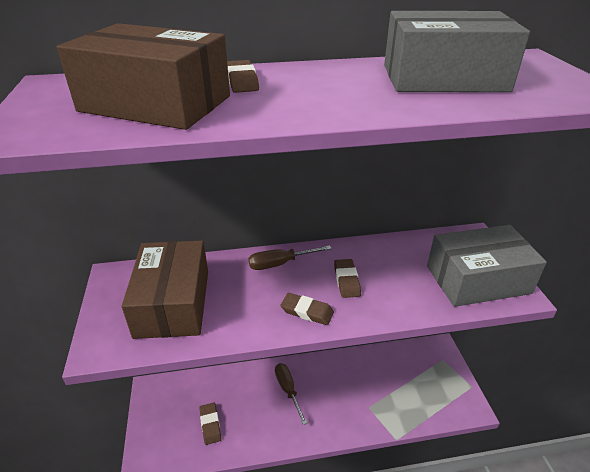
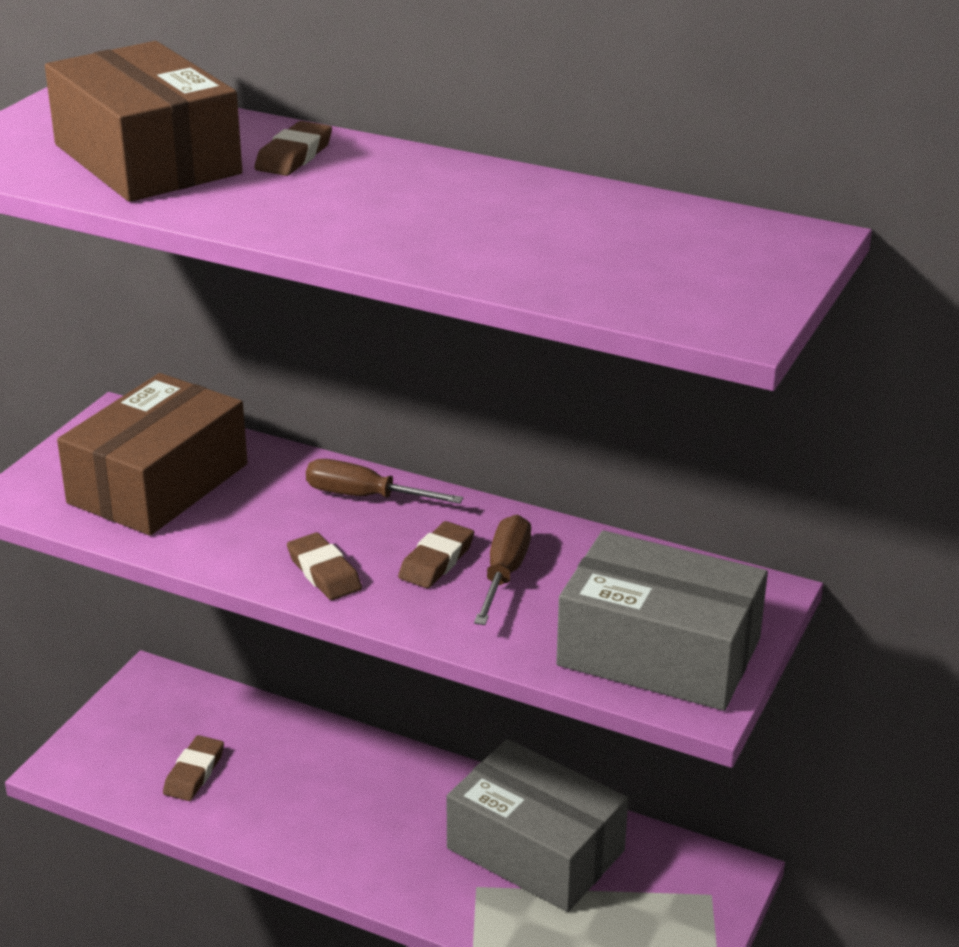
camera: 35 degrees right, 5 degrees down
(288, 390) = (363, 790): brown screwdriver -> brown screwdriver (504, 573)
(444, 78) = (568, 231): grey box -> grey box (535, 849)

